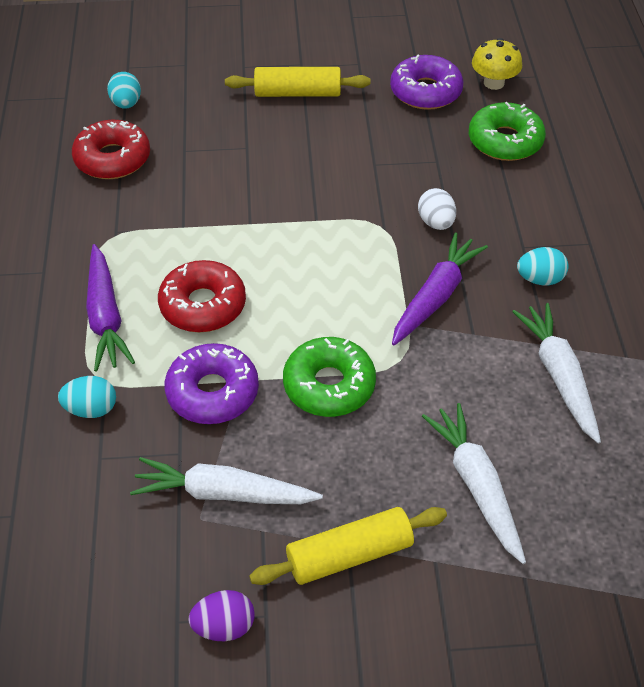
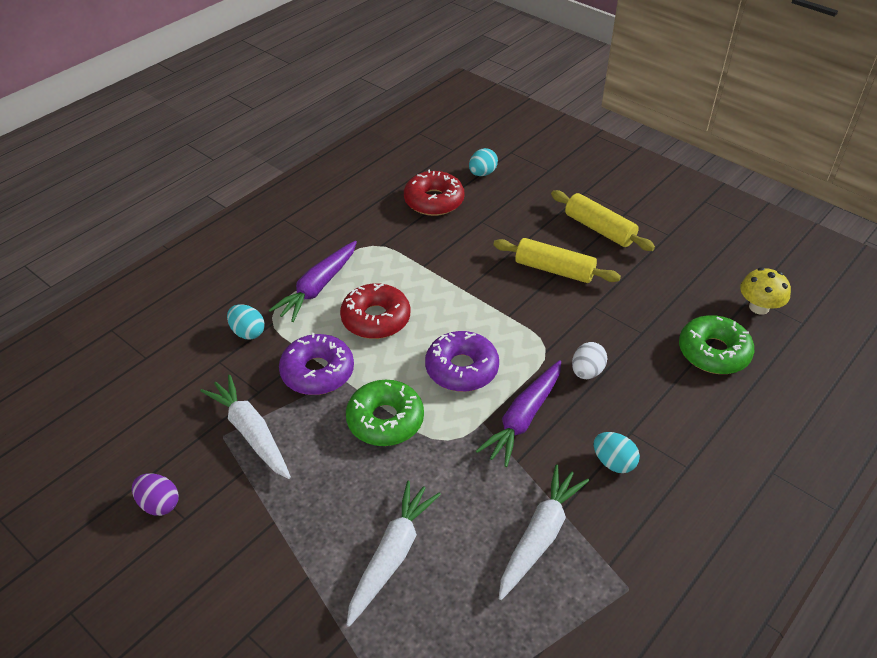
camera: 45 degrees right, 5 degrees down
(349, 555) = (268, 527): yellow rolling pin -> yellow rolling pin (554, 270)
(425, 91) = (695, 282): purple donut -> purple donut (461, 369)
(435, 296) = (523, 418): purple carrot -> purple carrot turned 135 degrees clockwise

